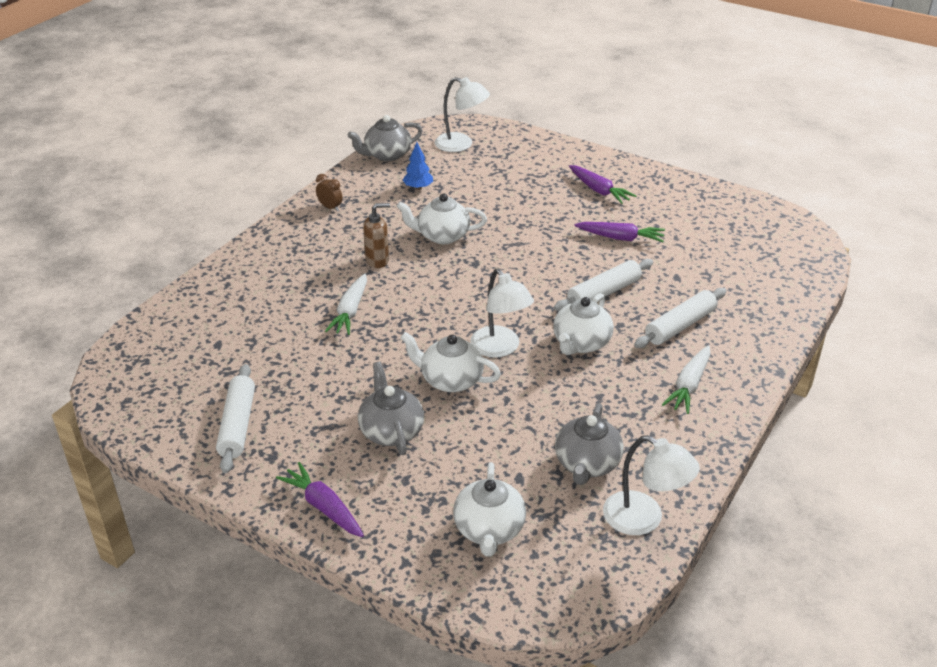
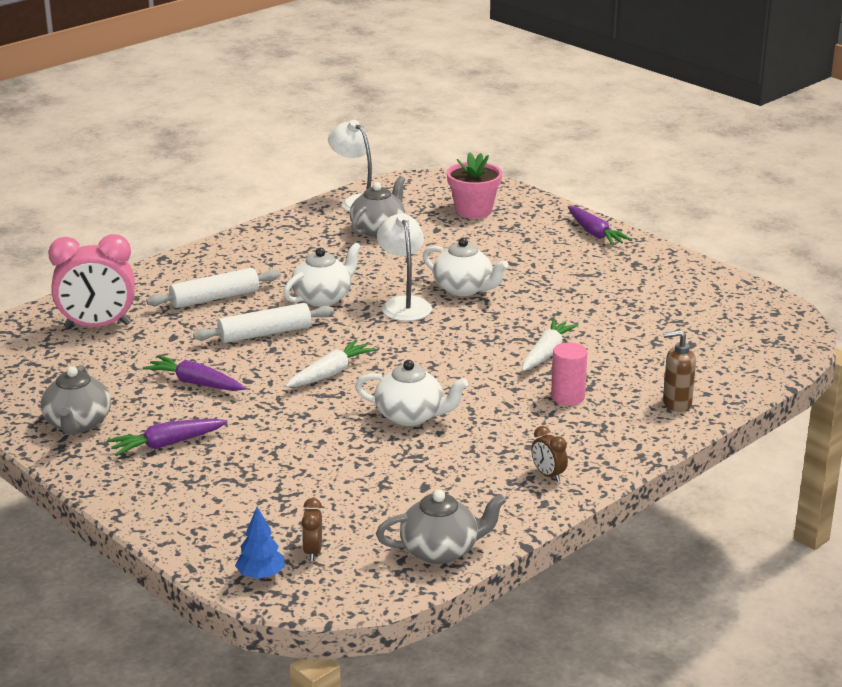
camera: 165 degrees left, 10 degrees down
(237, 425) = (666, 285): white rolling pin -> none
(325, 270) = (567, 397): none -> pink cylinder
(377, 261) = (502, 399): brown soap dispenser -> brown soap dispenser (676, 403)
(391, 431) = (530, 265): grey teapot -> grey teapot (77, 423)
(418, 187) = (414, 487): blue tree -> blue tree (261, 575)
(461, 145) = (313, 551): white lamp -> brown clock
(489, 529) = (473, 210): white teapot -> pink flower pot
(599, 191) = (166, 444): purple carrot -> purple carrot turned 90 degrees counterclockwise
(689, 386) = (252, 259): white carrot -> white carrot (330, 373)
(749, 277) = (97, 326): none -> pink clock

